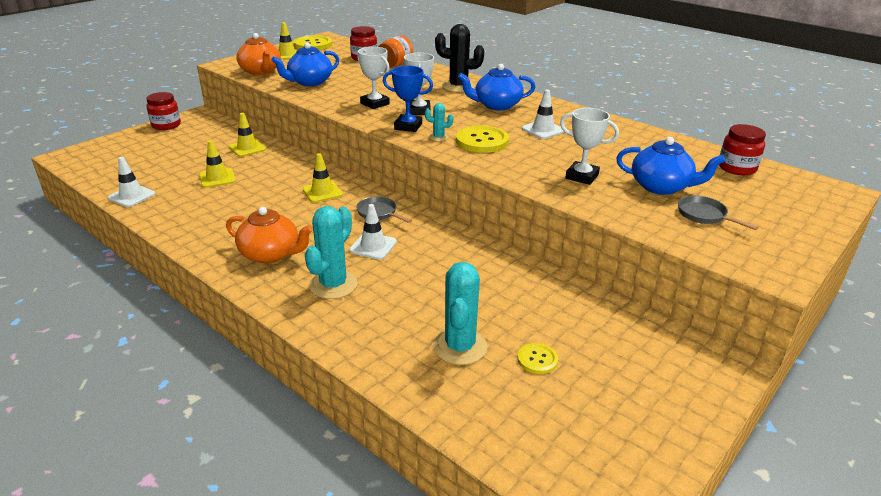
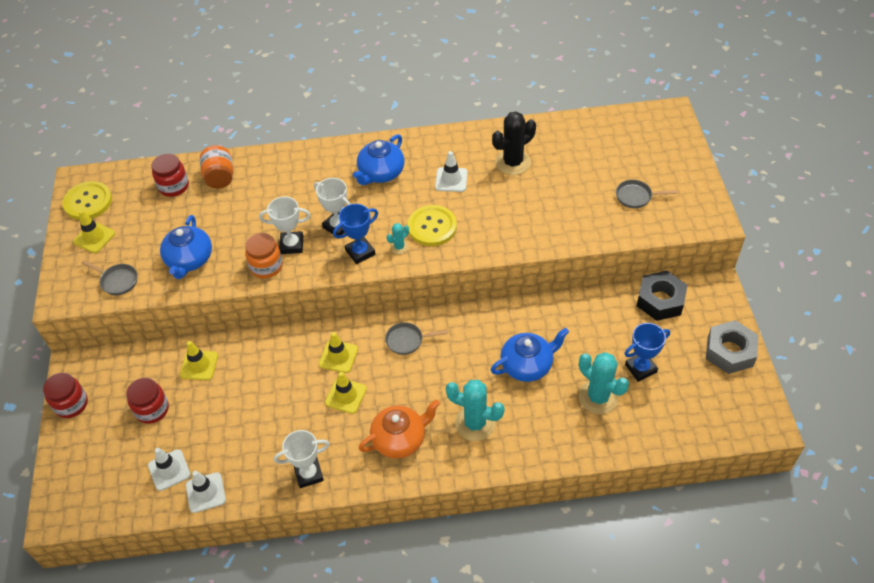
camera: 45 degrees left, 20 degrees up
(217, 178) = (236, 415): yellow traffic cone -> yellow traffic cone (346, 396)
(261, 71) = (117, 281): orange teapot -> grey pan
(333, 285) = (475, 423): turquoise cactus -> turquoise cactus turned 45 degrees counterclockwise
(341, 104) = (266, 266): none -> orange jar
(373, 246) = (449, 372): white traffic cone -> white traffic cone (169, 470)
(458, 87) = (318, 169): black cactus -> black cactus (513, 162)
(537, 359) = (640, 368): yellow button -> blue trophy
(582, 176) = (537, 214): white trophy -> white trophy (309, 474)
(642, 330) = (660, 300): none -> black nut
(661, 187) = (588, 187): blue teapot -> blue teapot (527, 365)
(665, 422) = (730, 351): none -> grey nut
(737, 168) = (603, 131): red jar -> red jar (152, 409)

